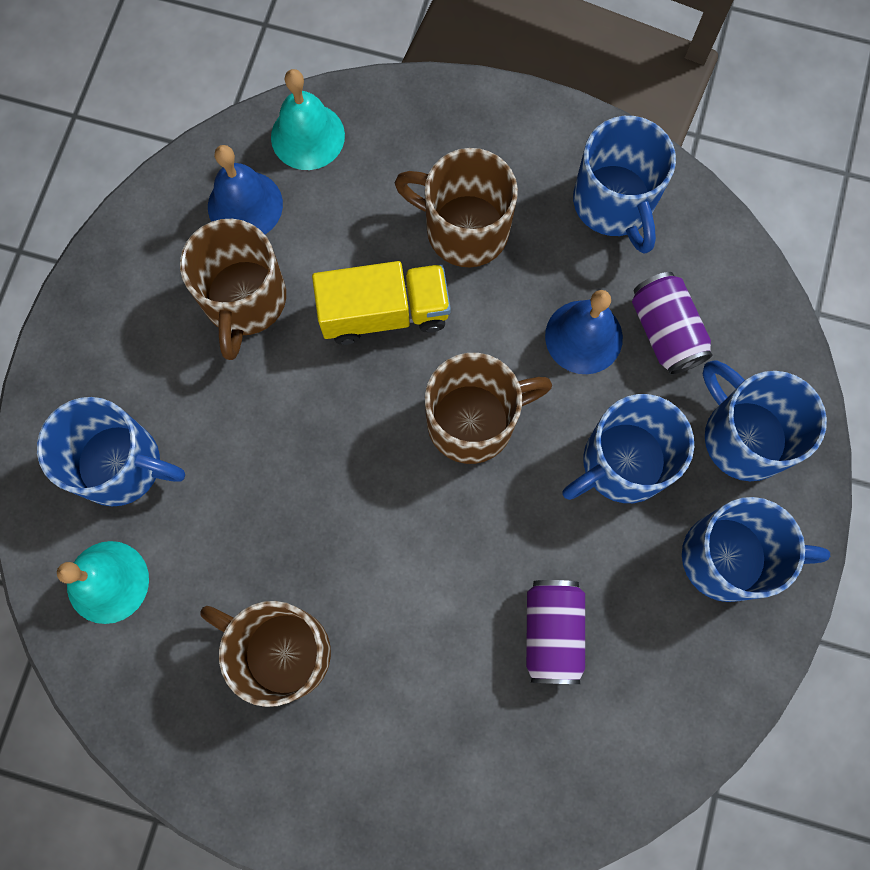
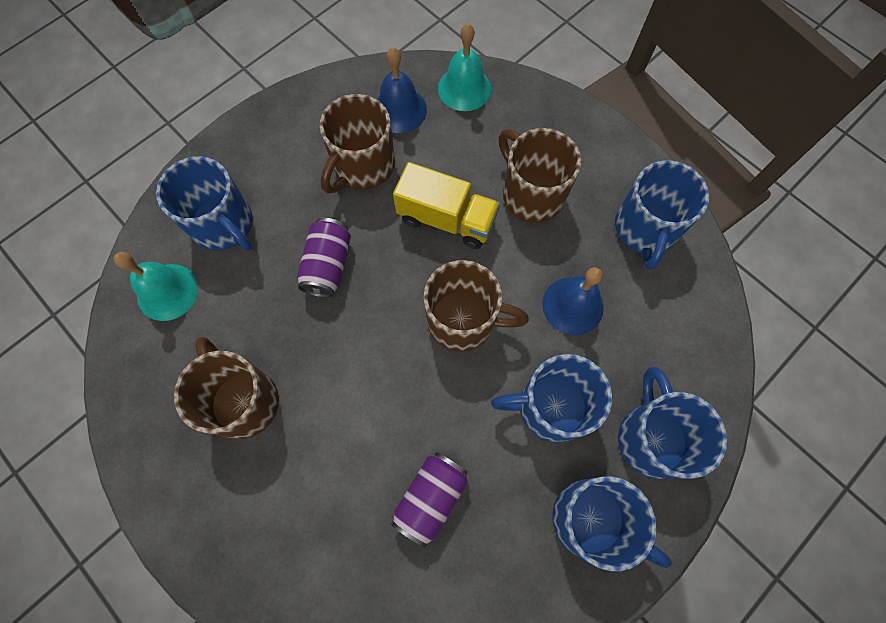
camera: 30 degrees right, 5 degrees down
(665, 331) = (633, 333): purple can -> purple can (328, 265)

